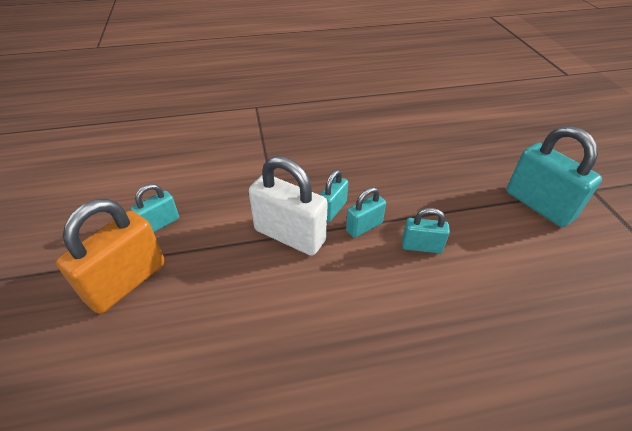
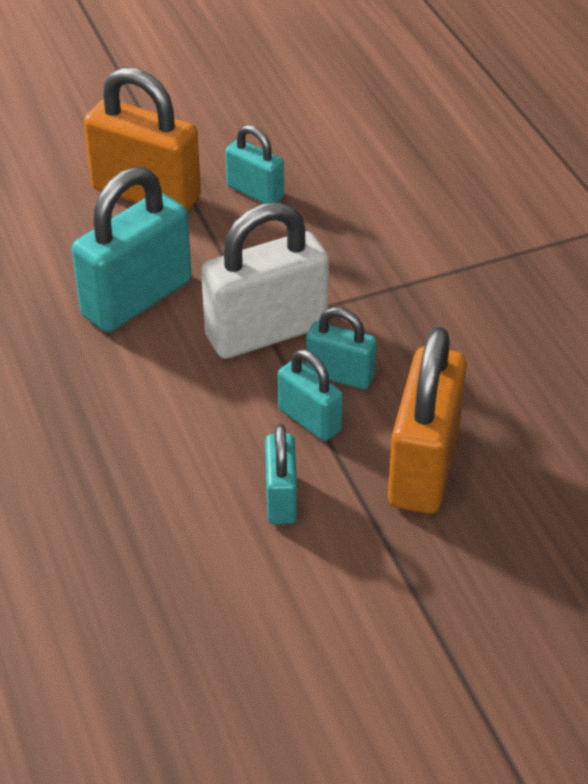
camera: 80 degrees right, 0 degrees up
(289, 235) = (266, 332): white padlock -> white padlock turned 45 degrees clockwise
(400, 190) = (423, 466): none -> orange padlock
(538, 205) = (448, 695): turquoise padlock -> turquoise padlock (137, 298)

